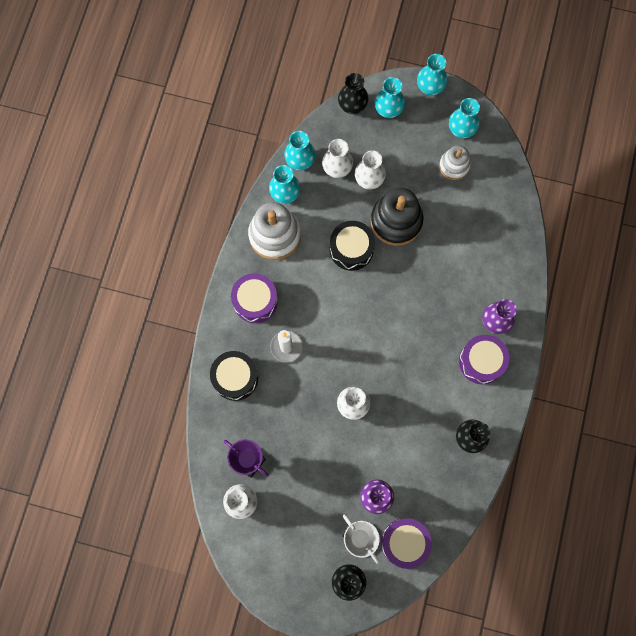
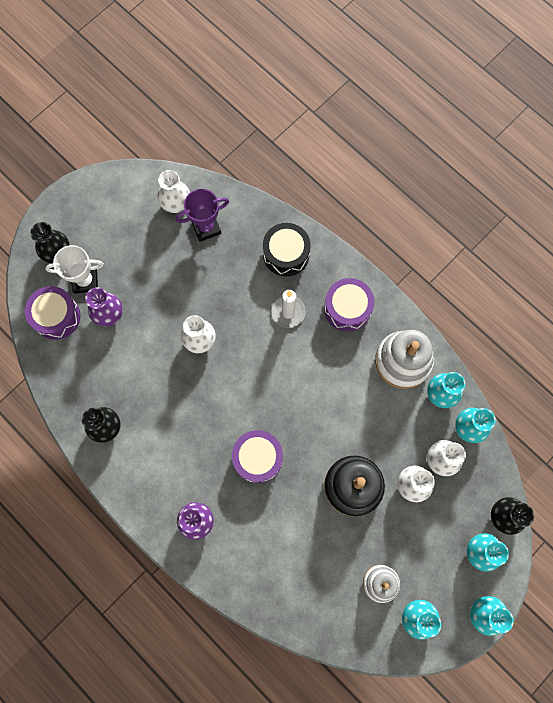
camera: 120 degrees right, 0 degrees up
(351, 249) = (348, 425): black drum -> none
(481, 361) = (167, 483): purple drum -> purple drum (258, 458)

